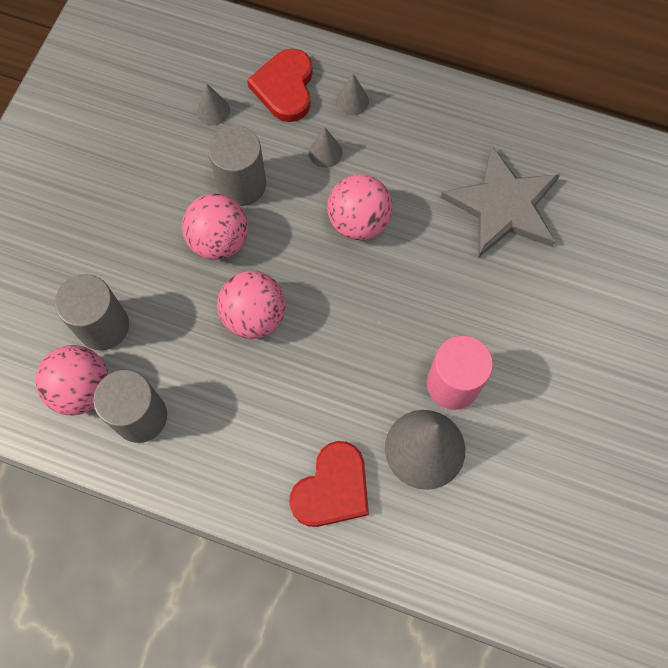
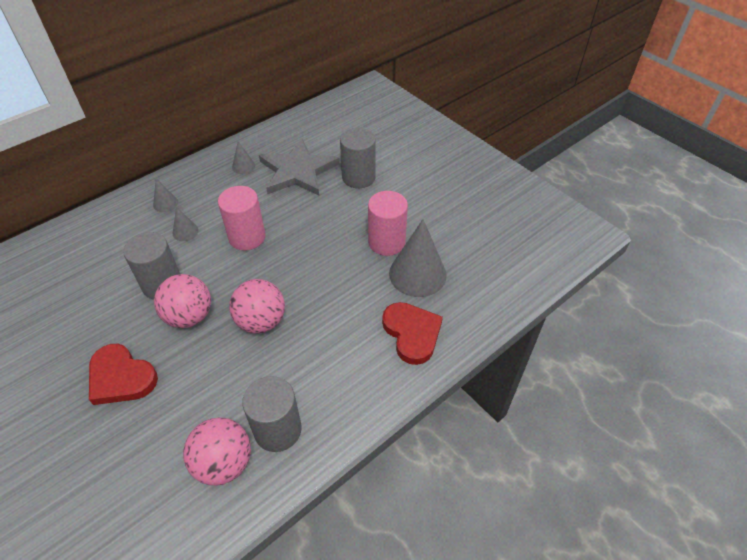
camera: 60 degrees left, 20 degrees down
(103, 326) = (186, 423): grey cylinder -> grey cylinder (358, 177)
(213, 110) = (93, 275): grey cone -> grey cone (243, 166)
(285, 88) = (120, 230): red heart -> red heart (121, 377)
(359, 222) = (247, 237): pink ball -> pink cylinder

